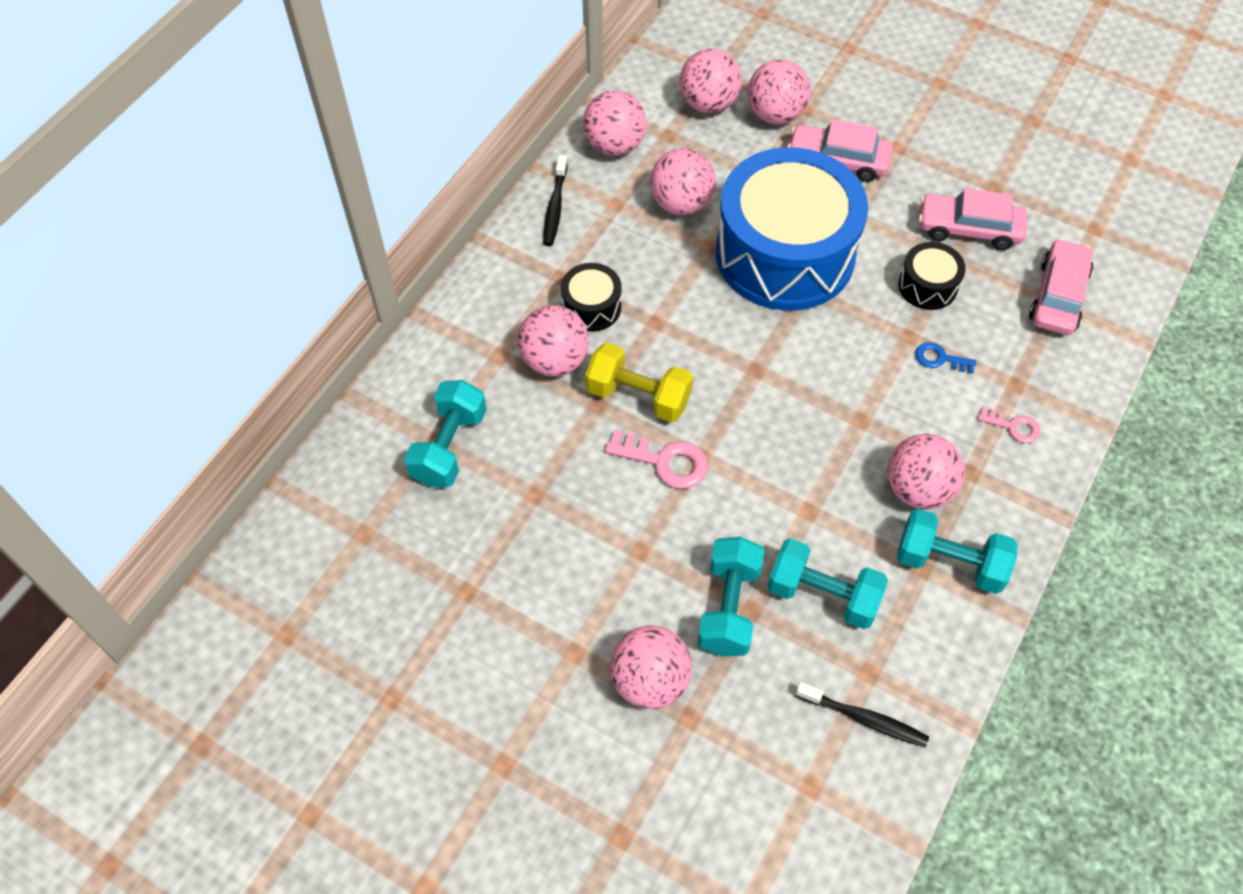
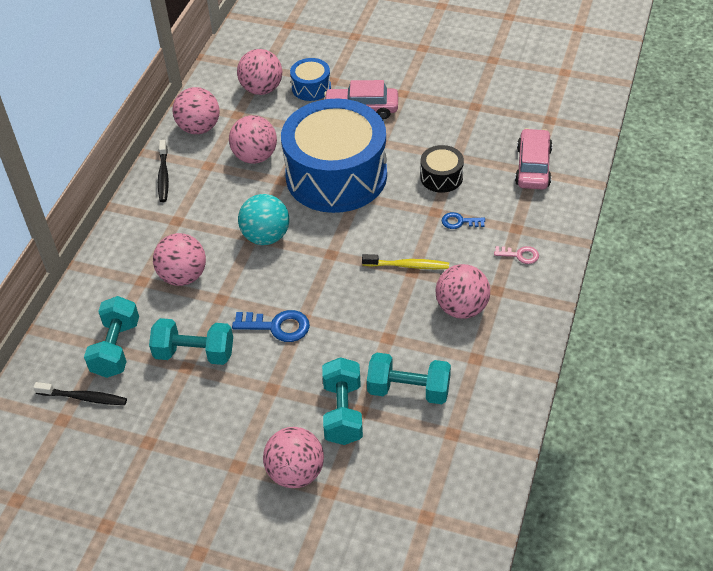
camera: 10 degrees left, 10 degrees down
(591, 307) = (203, 236): black drum -> none
(638, 396) = (249, 287): yellow dumbbell -> none
(665, 461) = (277, 326): pink key -> blue key
(674, 325) = (266, 236): none -> turquoise ball
(775, 114) = (311, 87): pink ball -> blue drum
(856, 409) = (407, 265): none -> yellow toothbrush
(863, 718) = (454, 464): black toothbrush -> black toothbrush (83, 397)
(950, 562) = (494, 351): turquoise dumbbell -> turquoise dumbbell (194, 353)
(969, 229) = (462, 136): pink car -> none

